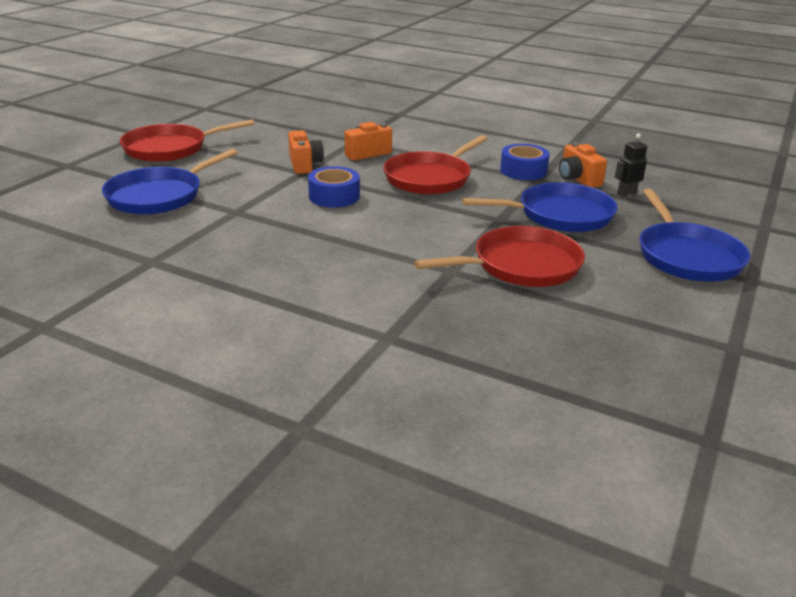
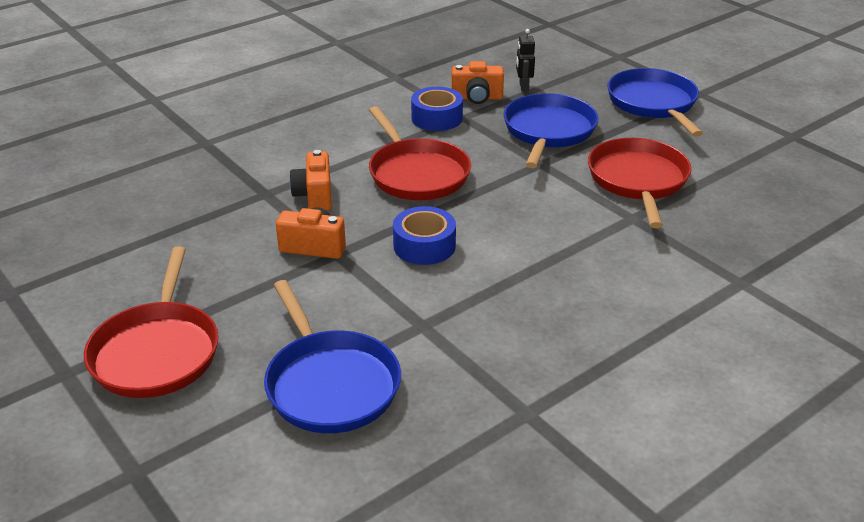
camera: 65 degrees left, 5 degrees up
(687, 256) = (653, 103): blue pan -> blue pan turned 120 degrees counterclockwise

